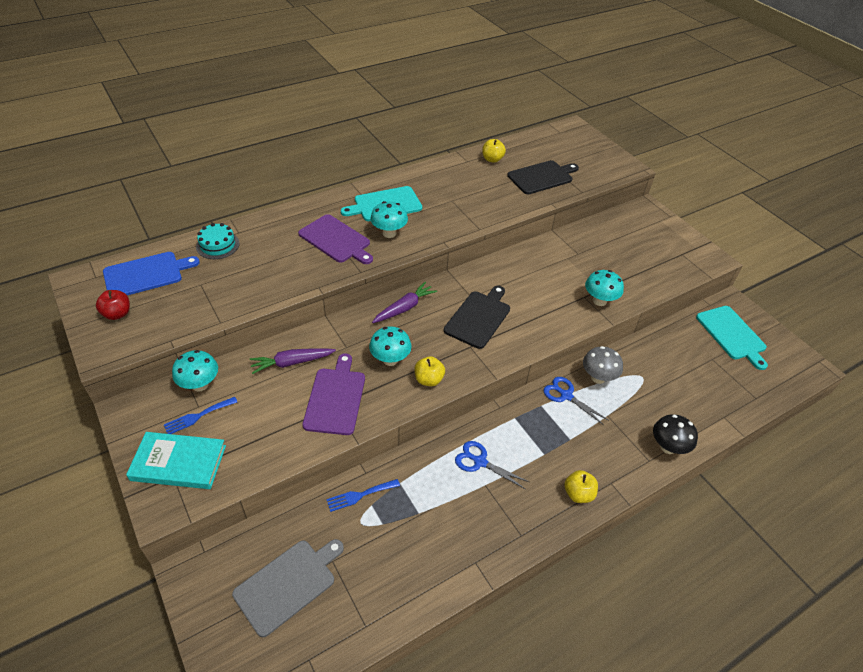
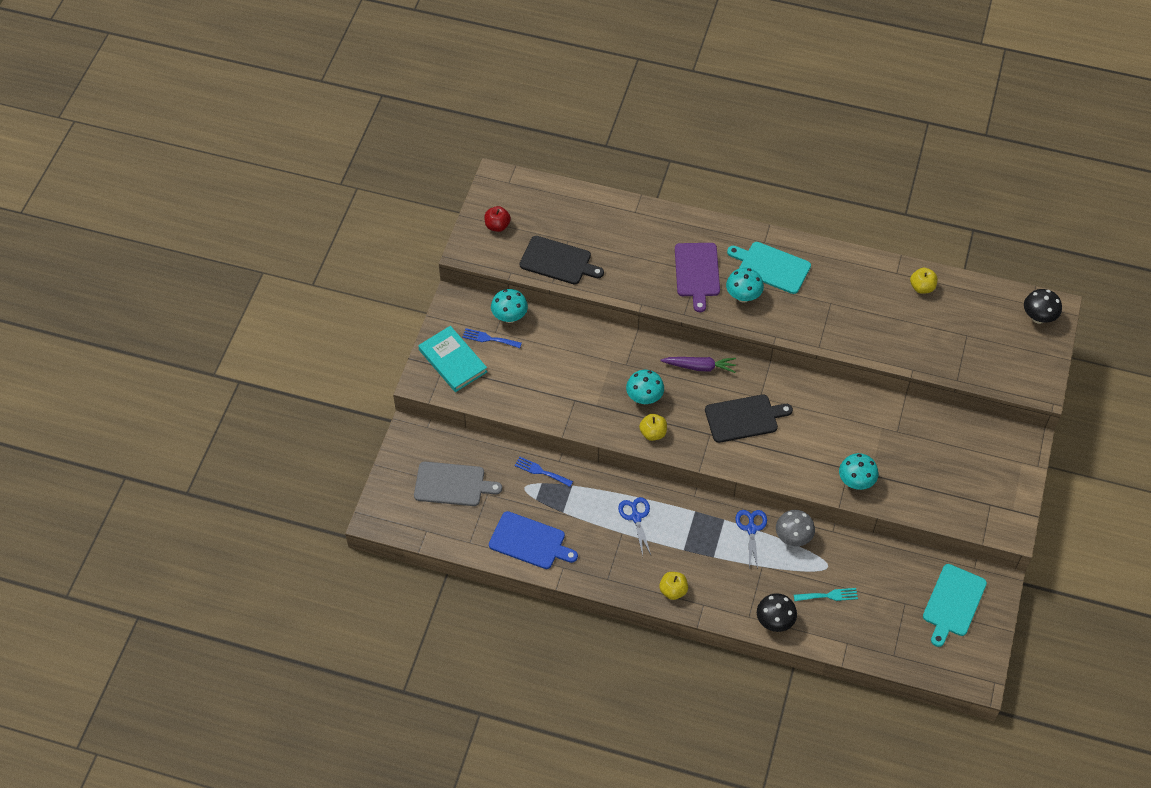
camera: 50 degrees right, 10 degrees up
(146, 274) = (541, 205): blue cutting board -> blue cutting board (530, 541)
(218, 245) = (610, 213): turquoise cake -> none
(292, 363) = (579, 347): purple carrot -> none
(335, 398) = (580, 395): purple cutting board -> none
(542, 177) = (942, 338): black cutting board -> black cutting board (558, 261)
(573, 136) = (1038, 317): none -> black mushroom
(670, 396) = (828, 595): none -> turquoise fork

